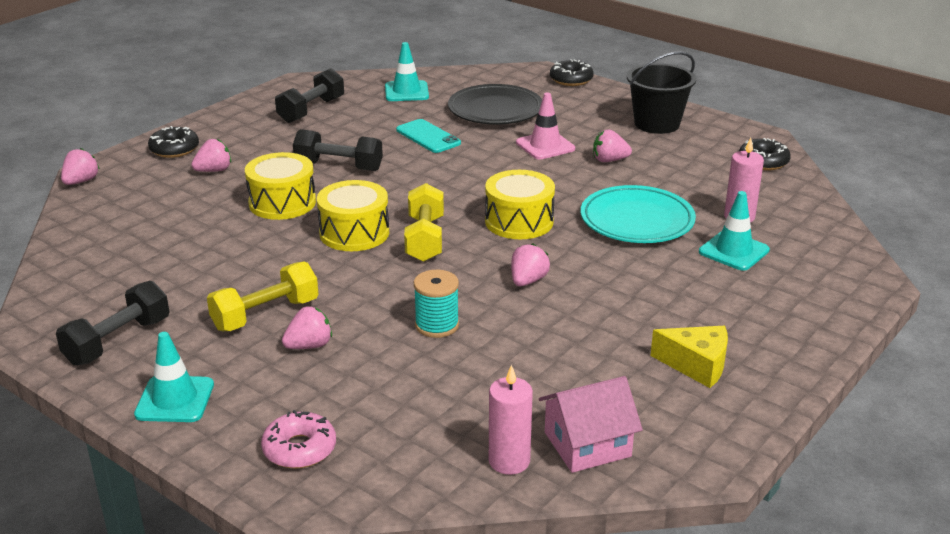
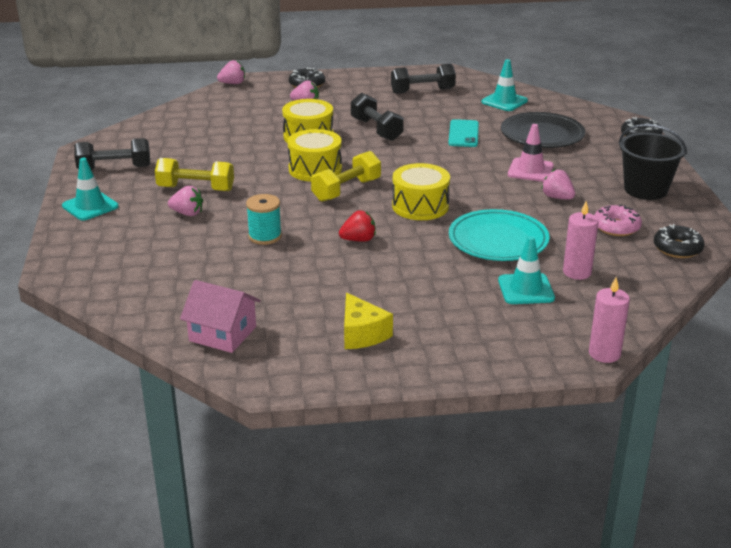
camera: 45 degrees right, 0 degrees up
(299, 449) = (98, 256): pink donut -> pink donut (616, 227)
(509, 461) = (172, 317): pink candle -> pink candle (604, 354)
(528, 281) = (358, 240): pink strawberry -> red strawberry

